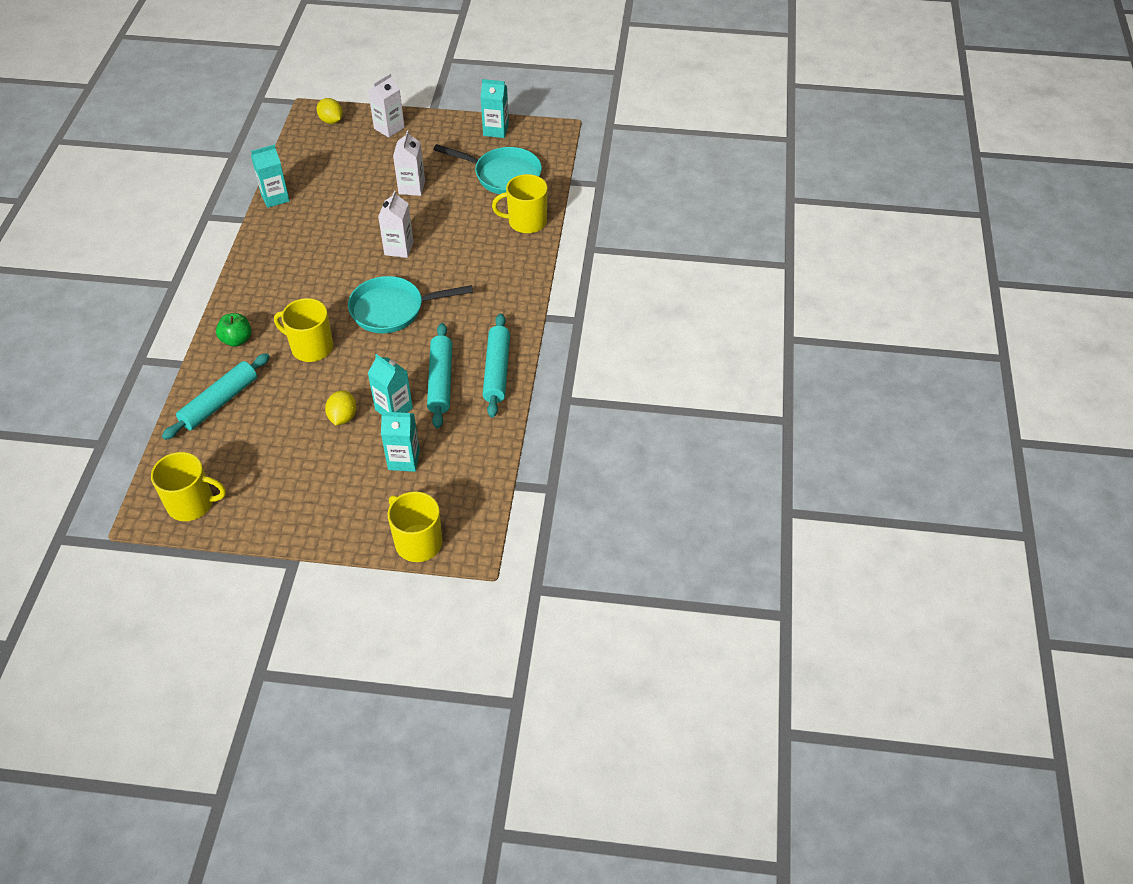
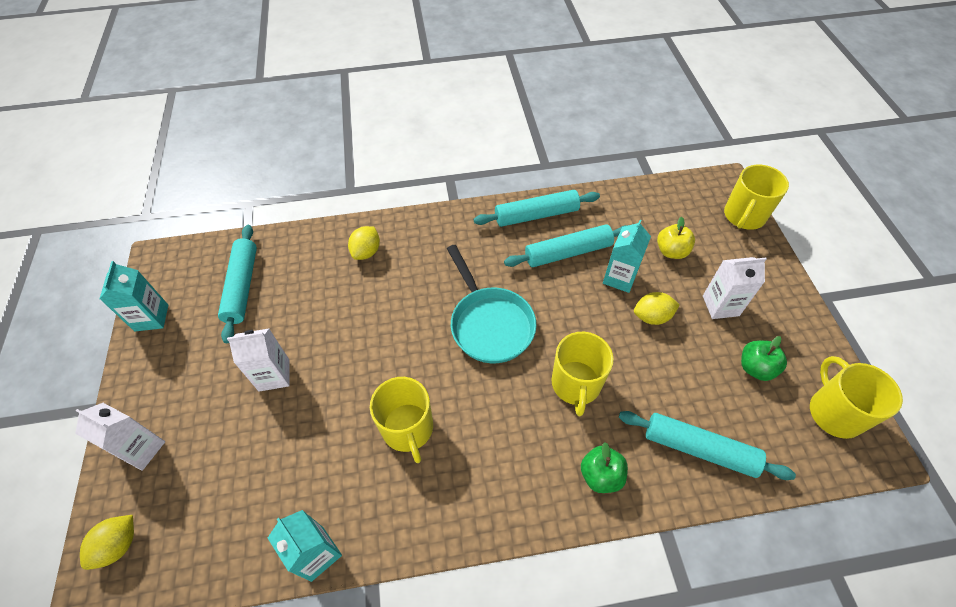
camera: 105 degrees left, 5 degrees up
(257, 468) = (755, 368): none -> green apple
(399, 248) = (390, 351): white carton -> white carton (720, 305)
(404, 460) = (671, 251): turquoise carton -> yellow apple
(503, 175) = (242, 286): turquoise pan -> turquoise rolling pin
(506, 248) = (366, 252): none -> yellow lemon
(526, 222) = (321, 246): yellow mug -> yellow mug (408, 429)

